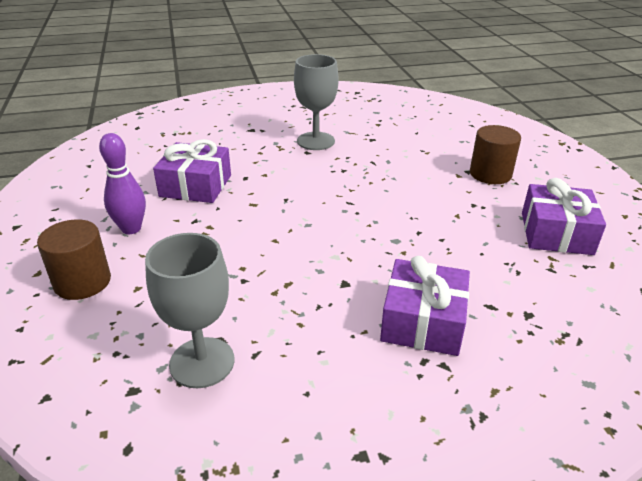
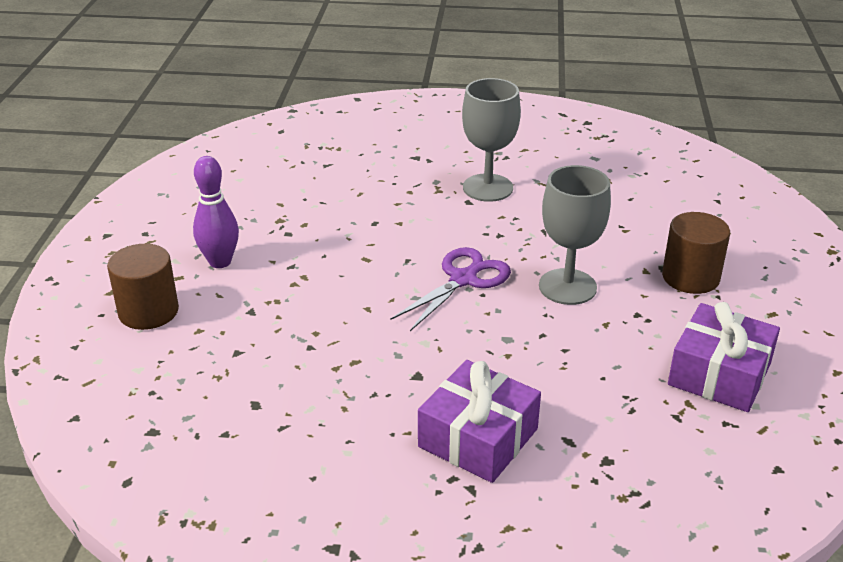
camera: 20 degrees right, 0 degrees up
(195, 186) = (312, 222): purple gift -> none
(202, 362) = (227, 421): grey goblet -> grey goblet (567, 287)
(336, 204) = (464, 279): none -> purple scissors

